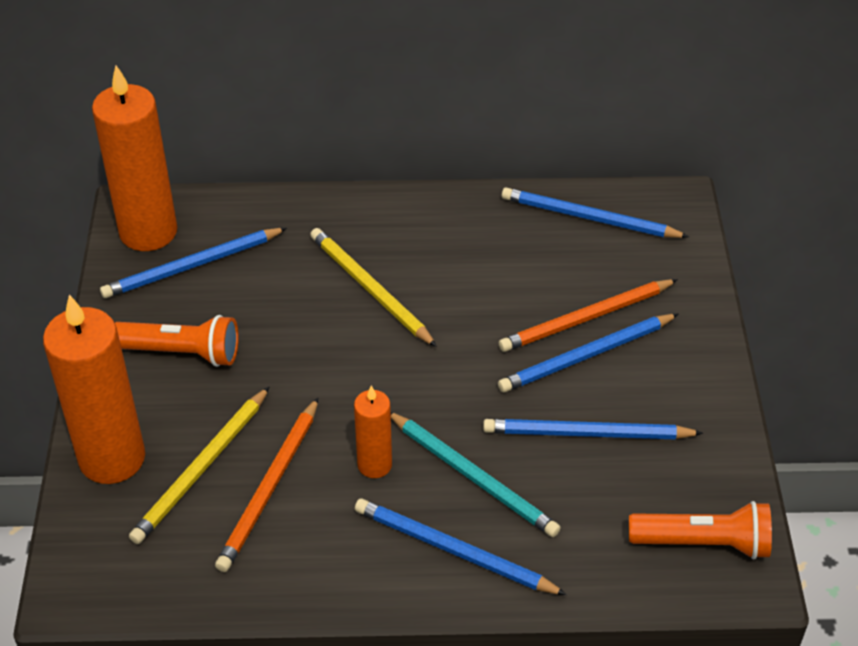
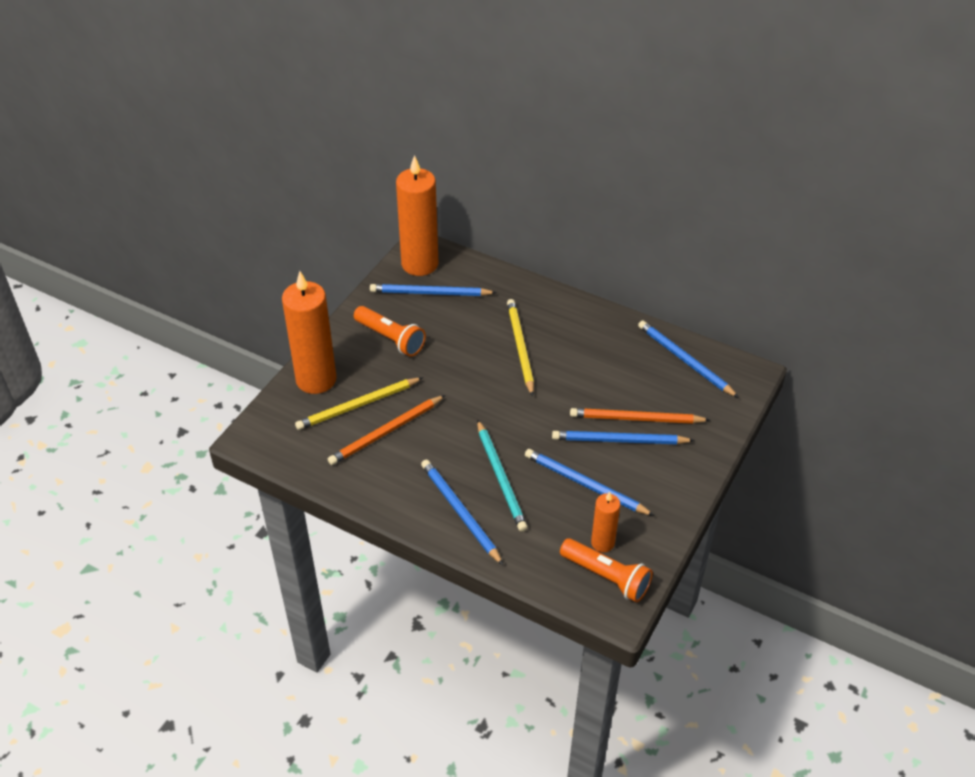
camera: 30 degrees right, 0 degrees up
(374, 465) = (451, 446): orange candle -> orange candle (602, 543)

